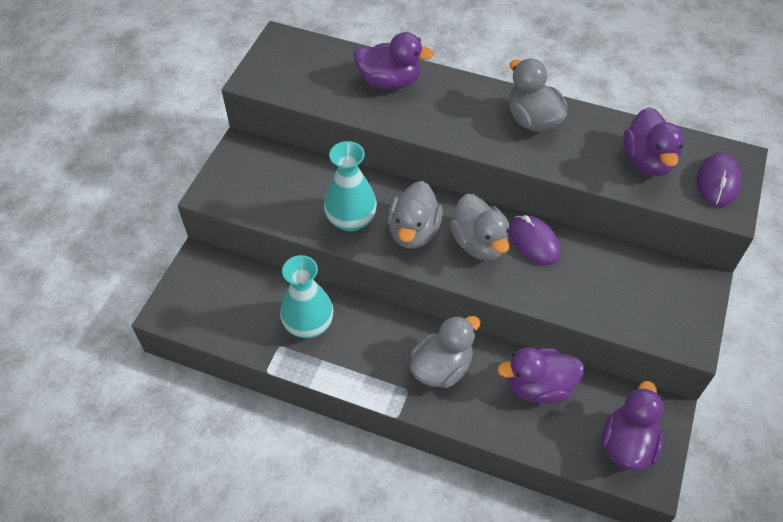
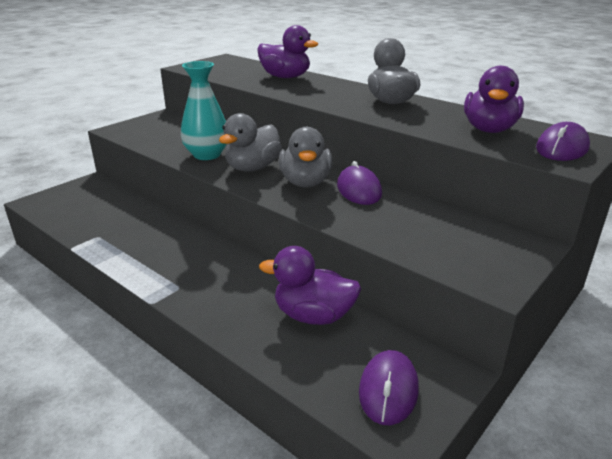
camera: 20 degrees right, 25 degrees down
(308, 324) = (134, 229): turquoise vase -> none
(441, 367) = (225, 280): grey duck -> none
(627, 444) = (388, 390): purple duck -> purple mouse

